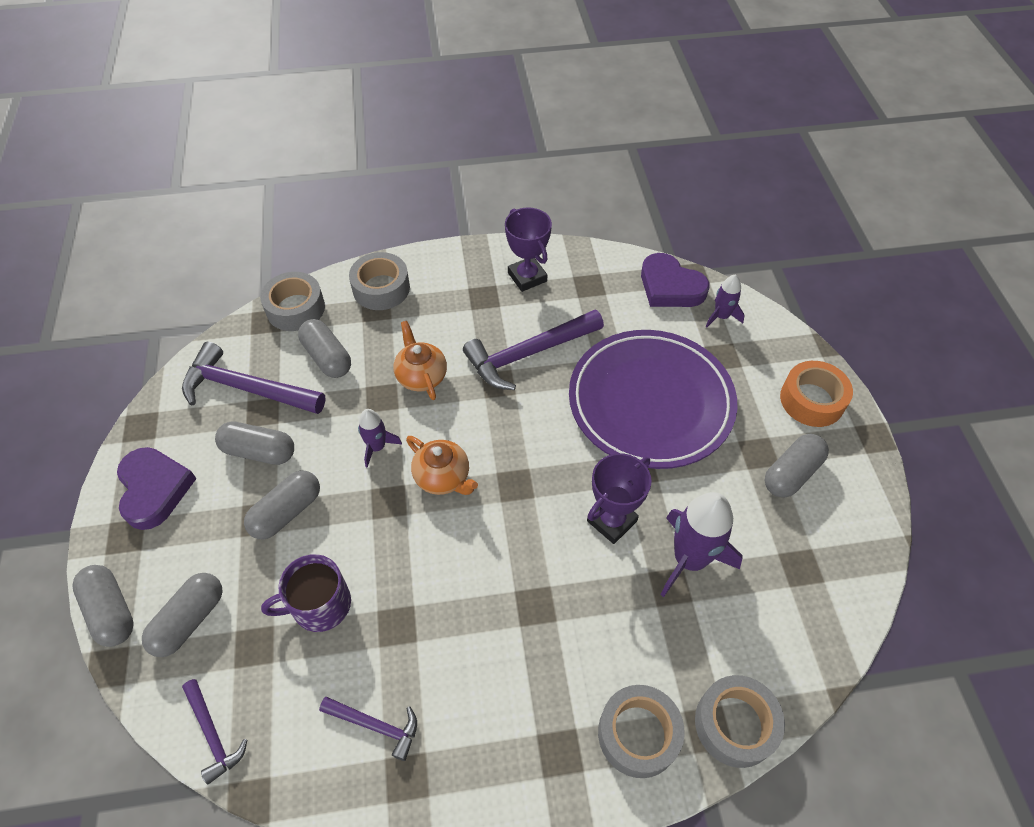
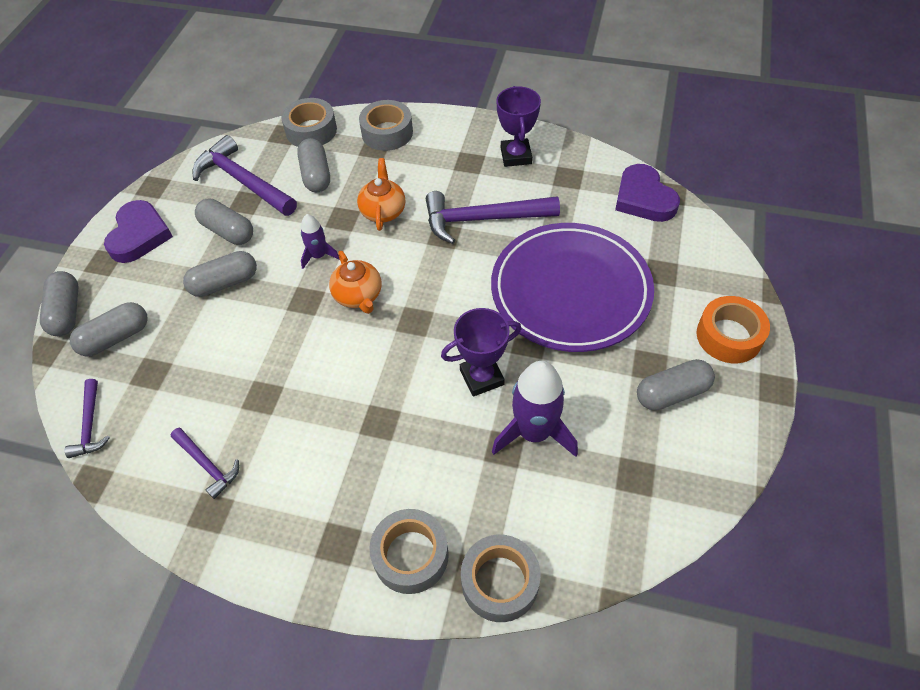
camera: 25 degrees right, 0 degrees up
(320, 605) = (213, 360): purple mug -> none
(721, 316) = (679, 237): purple rocket -> none

